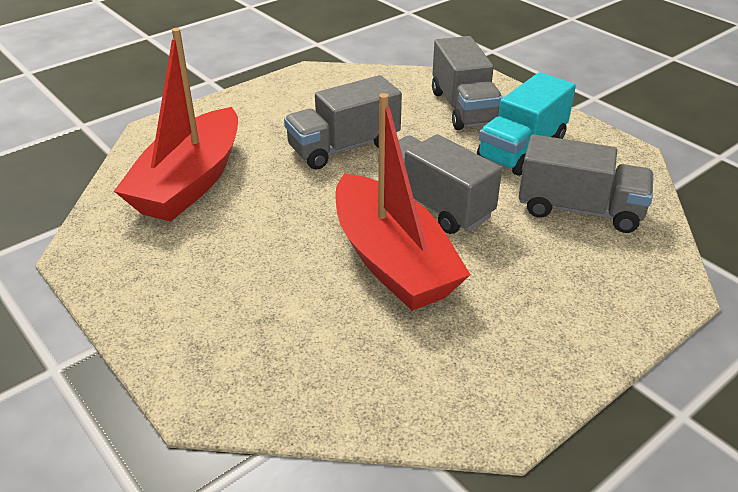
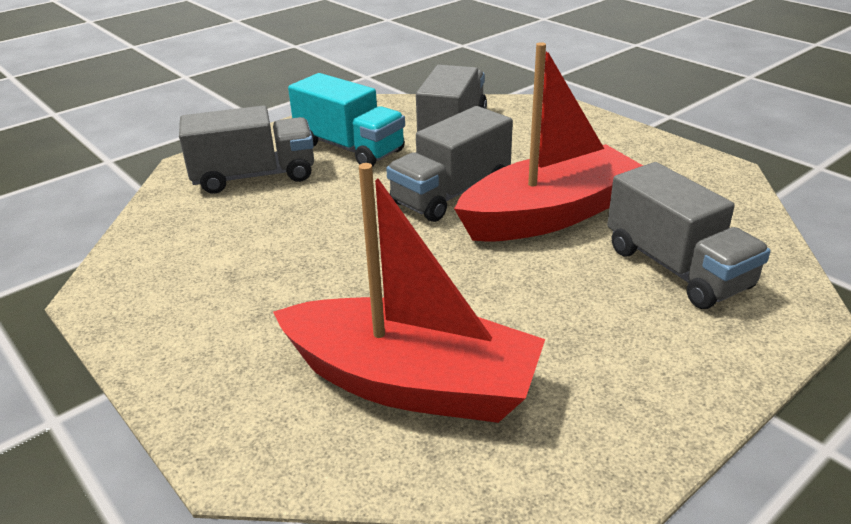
camera: 90 degrees left, 5 degrees down
(344, 147) = (330, 253): grey truck -> grey truck (676, 268)

